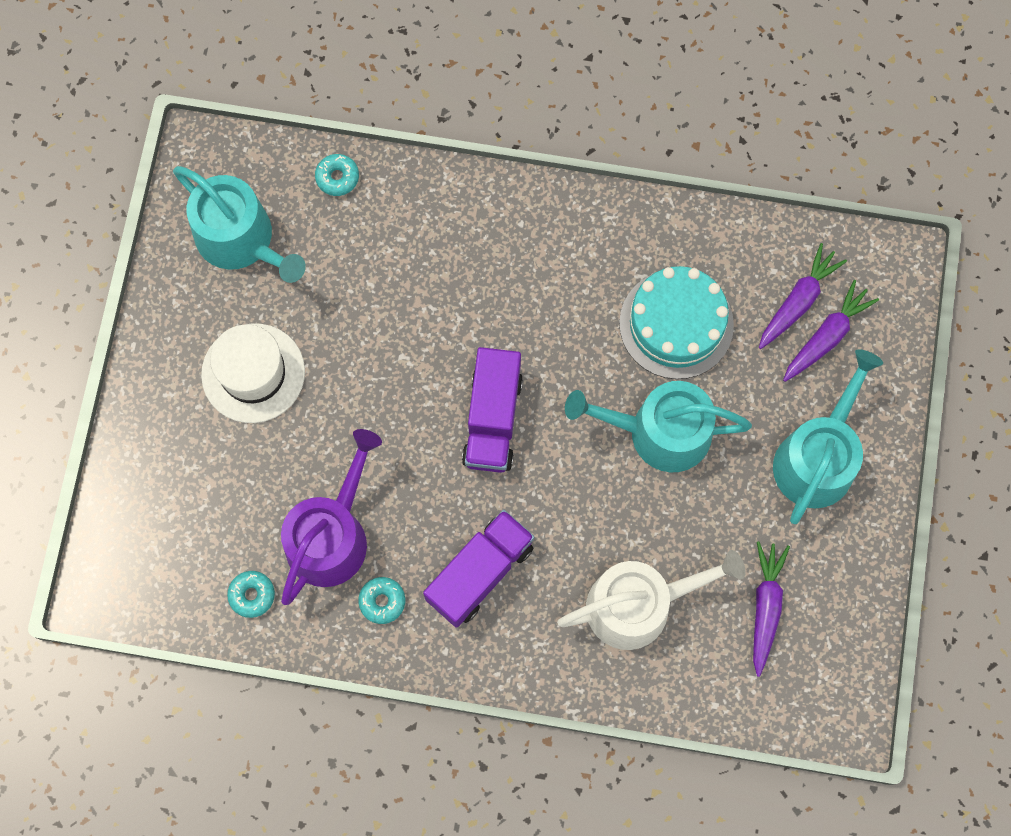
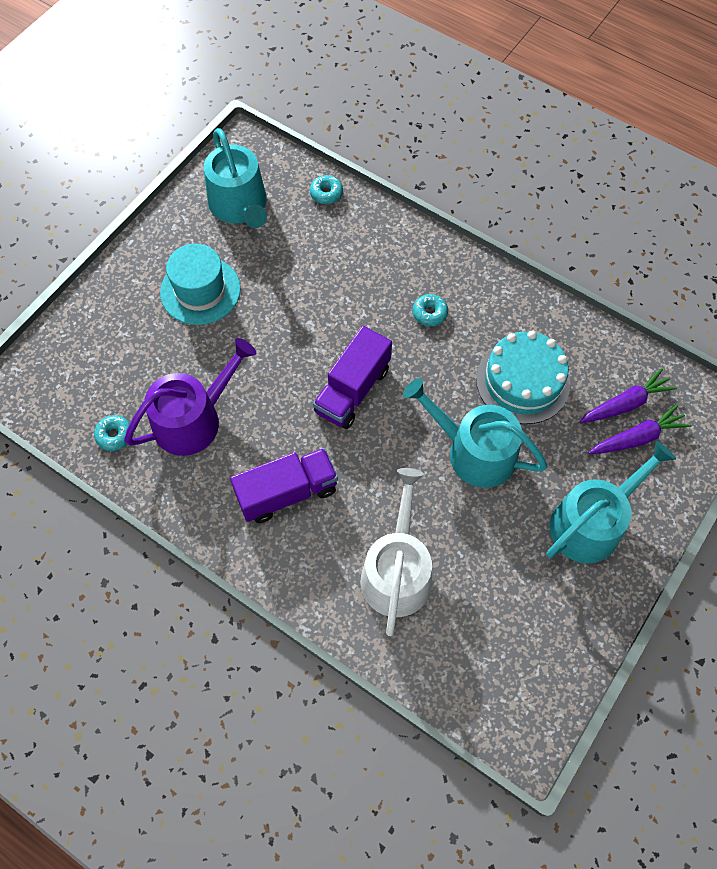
camera: 25 degrees right, 10 degrees down
(253, 373) = (200, 290): white hat -> turquoise hat
(382, 601) = (204, 481): turquoise donut -> turquoise donut (429, 313)
(639, 604) = (397, 570): white watering can -> white watering can turned 90 degrees counterclockwise
(765, 607) = (497, 618): purple carrot -> none

